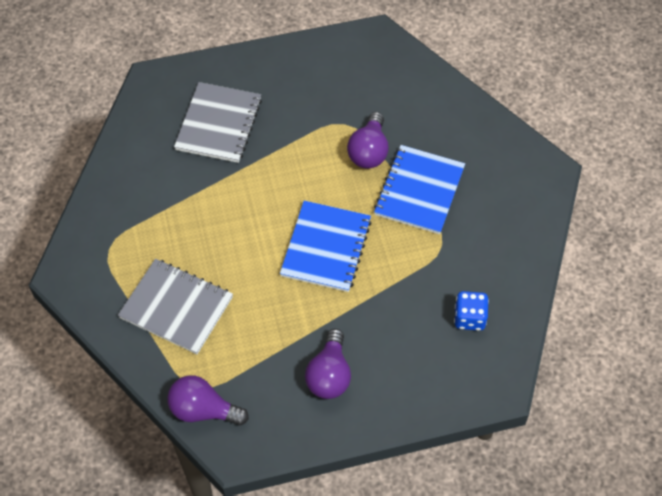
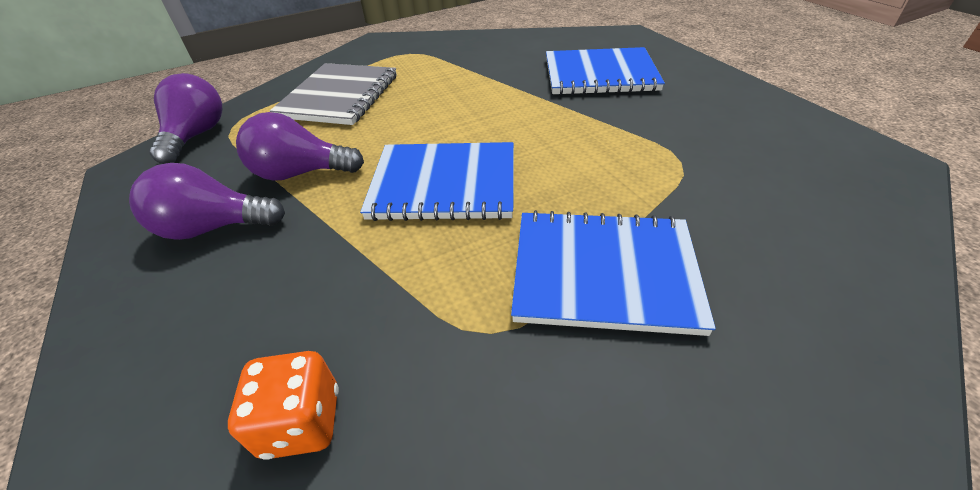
camera: 80 degrees right, 15 degrees down
(218, 124) = (600, 74): grey notebook -> blue notebook
(369, 151) = (648, 194): purple light bulb -> purple light bulb (301, 173)
(469, 318) = (301, 422): blue dice -> orange dice

